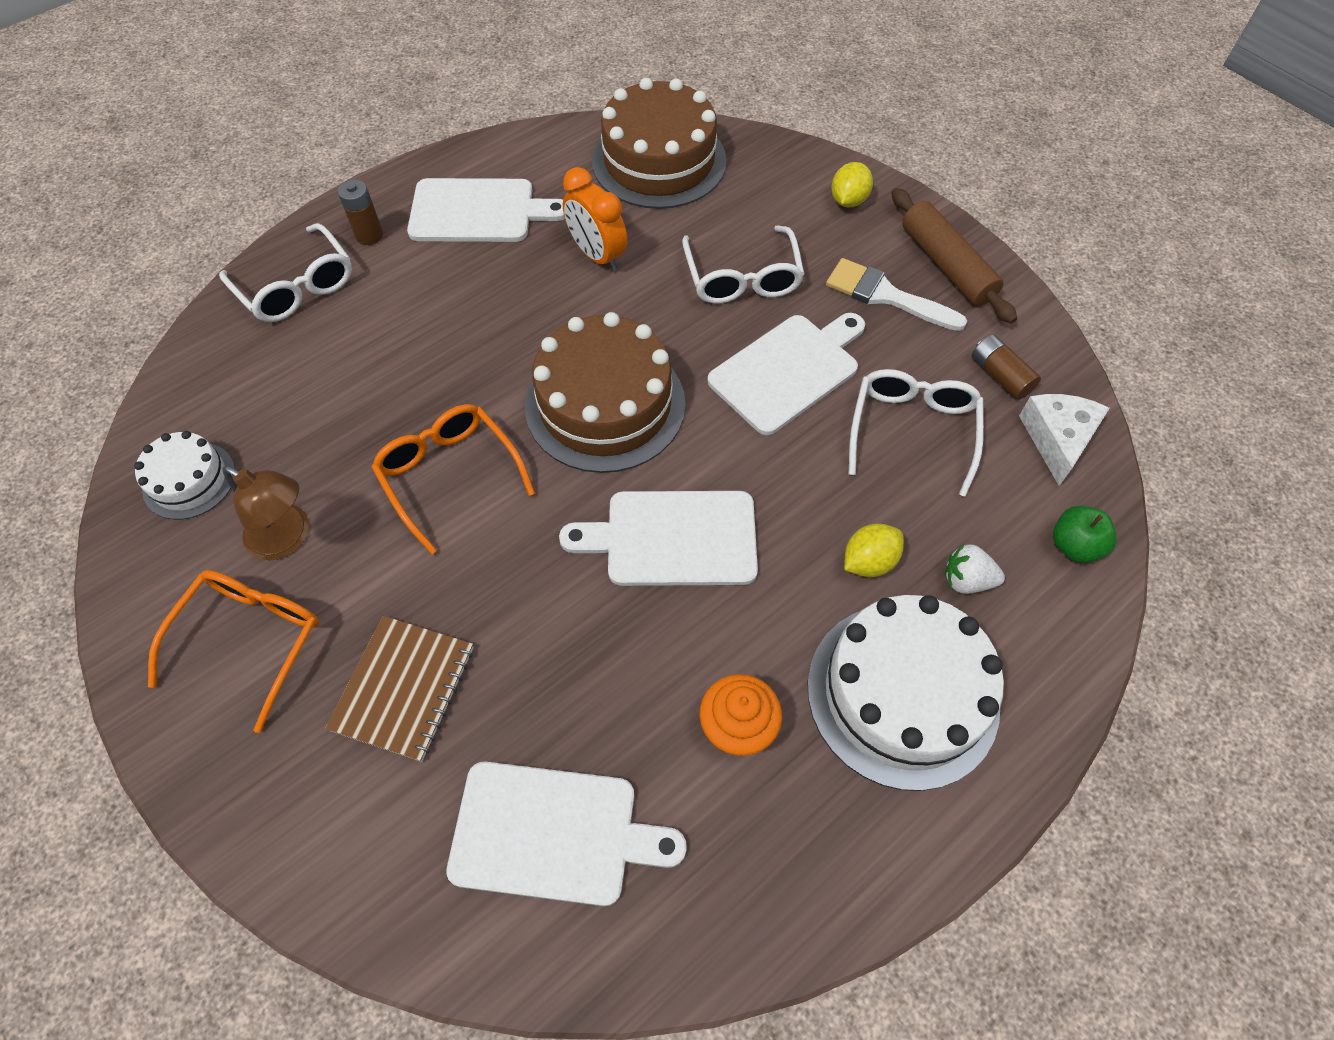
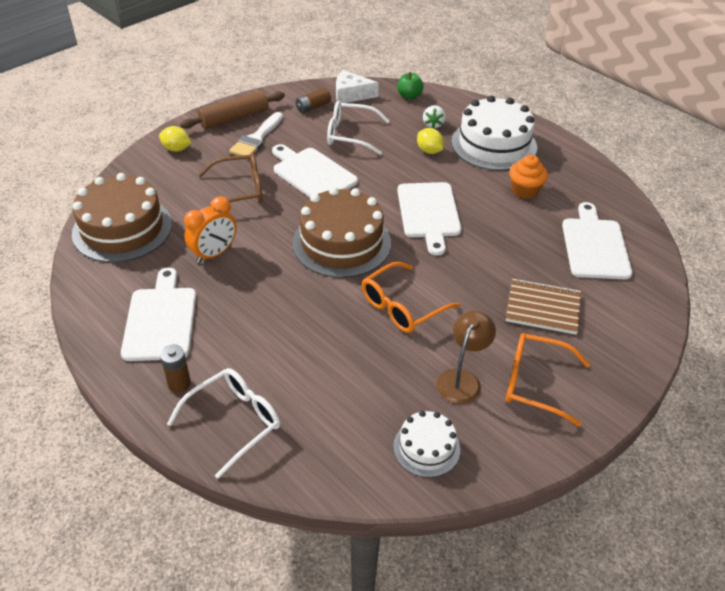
camera: 95 degrees left, 15 degrees down
(742, 278) = (239, 190): white glasses -> brown glasses

